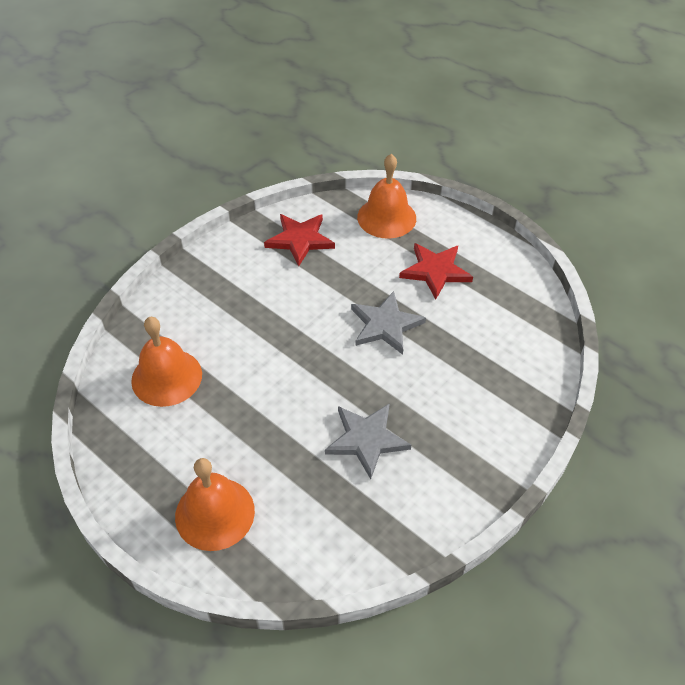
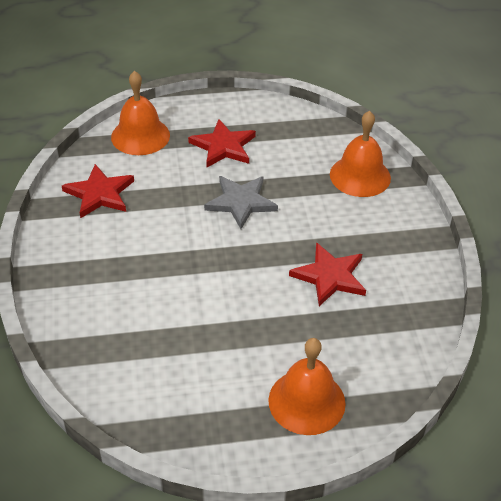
camera: 50 degrees left, 5 degrees down
(166, 377) = (142, 356): orange bell -> orange bell (360, 176)
(366, 440) = (330, 276): grey star -> red star

